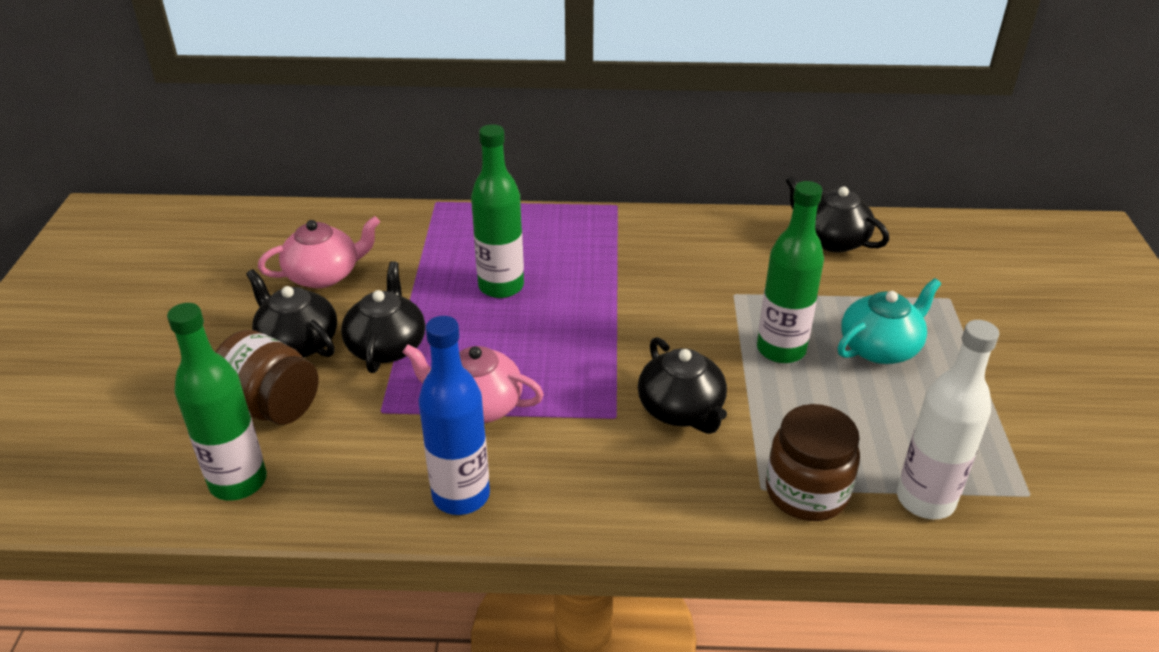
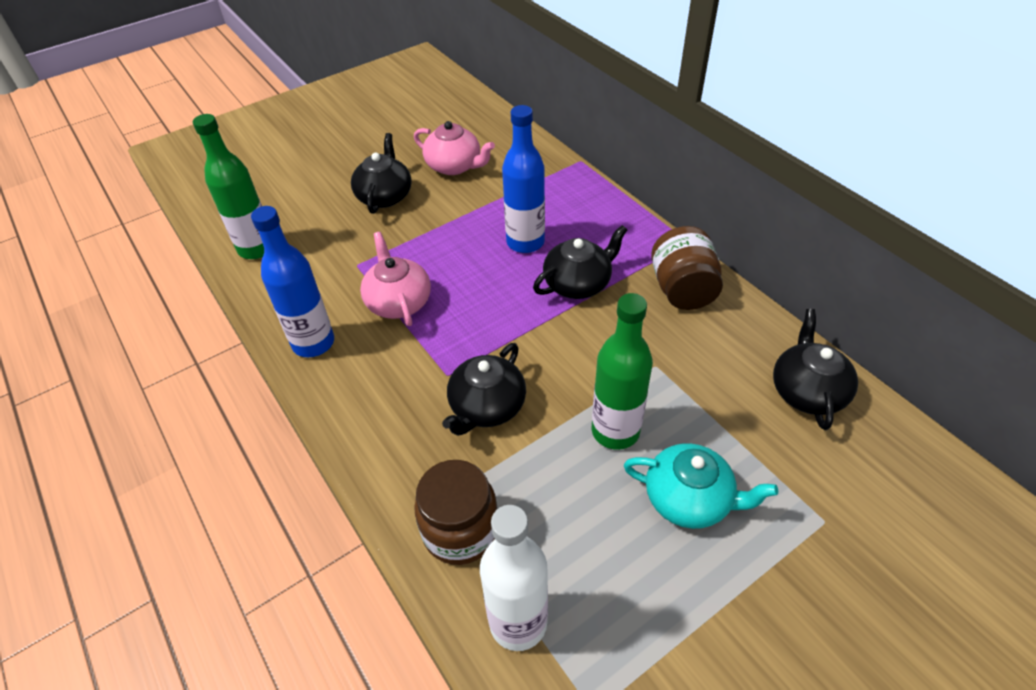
camera: 55 degrees right, 10 degrees up
(271, 405) = (324, 221): brown jar -> brown jar (682, 289)
(387, 346) = (416, 231): black teapot -> black teapot (578, 283)
(501, 286) = (525, 242): green bottle -> blue bottle

